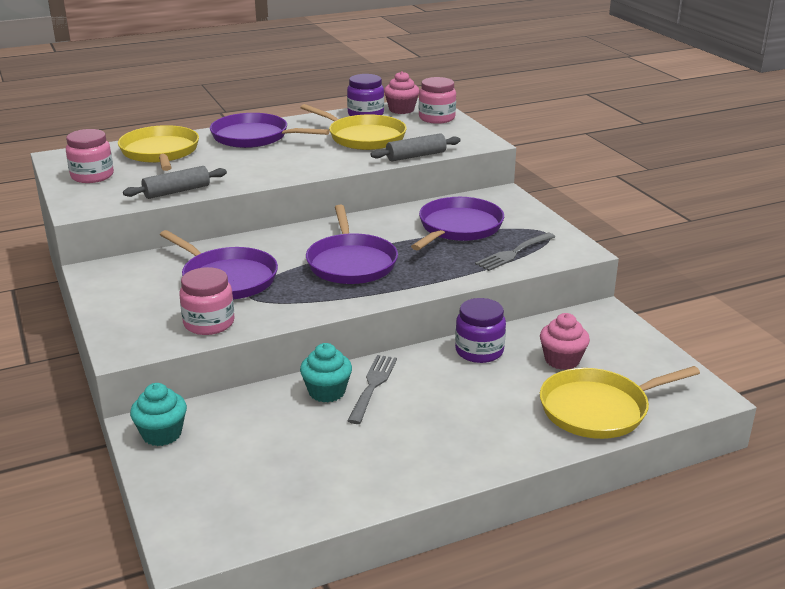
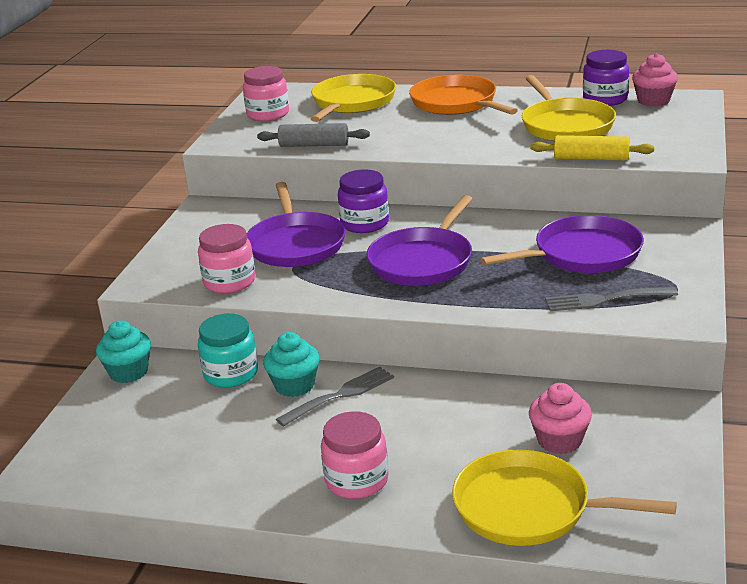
camera: 40 degrees right, 0 degrees up
(254, 137) = (456, 103): purple pan -> orange pan
(260, 402) = (231, 374): none -> turquoise jar
(416, 156) = (591, 158): grey rolling pin -> yellow rolling pin
(437, 118) = (680, 118): pink jar -> pink jar (356, 481)
(479, 351) = (484, 399): purple jar -> purple jar (364, 223)

